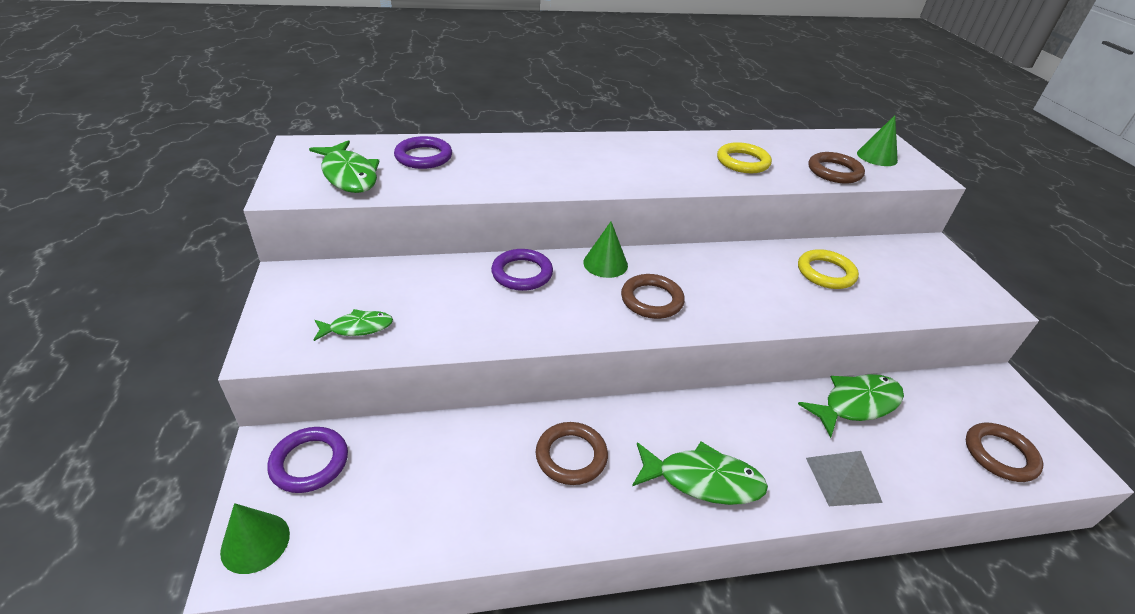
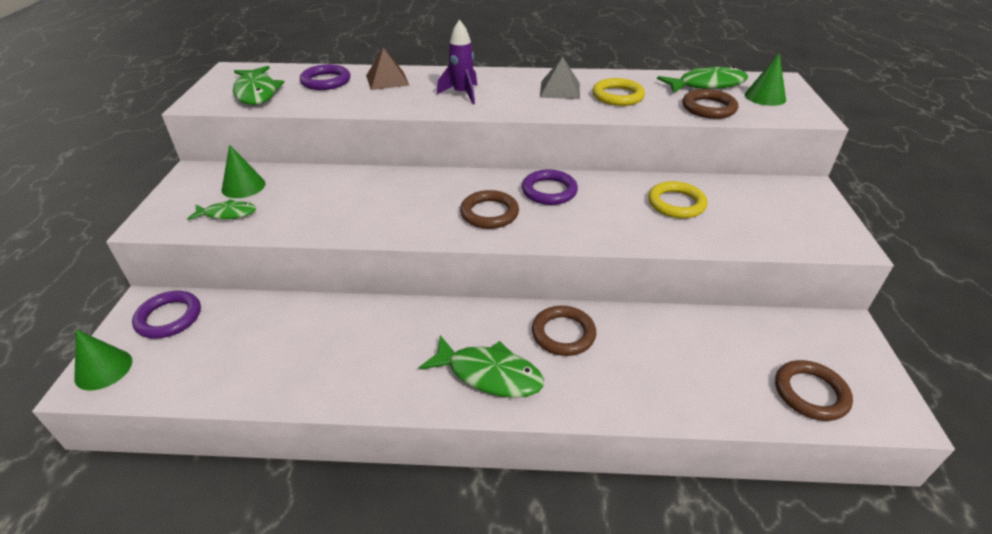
camera: 15 degrees right, 0 degrees up
(493, 152) = (387, 80): none -> brown pyramid
(522, 273) = (384, 183): purple ring -> purple ring (549, 191)
(571, 456) = (380, 339): brown ring -> brown ring (563, 334)
(585, 166) = (462, 94): none -> purple rocket
(605, 263) = (463, 181): green cone -> green cone (243, 186)
(843, 479) = (627, 392): grey pyramid -> grey pyramid (560, 90)
(856, 404) = (675, 329): green fish -> green fish (707, 85)

